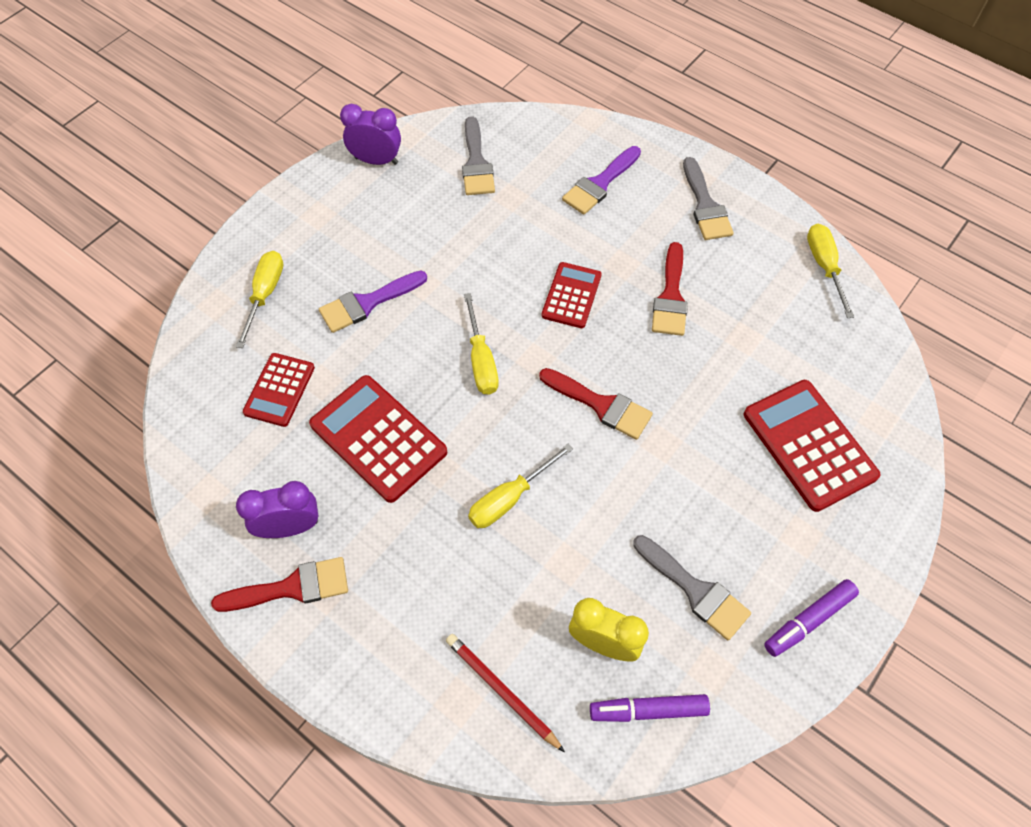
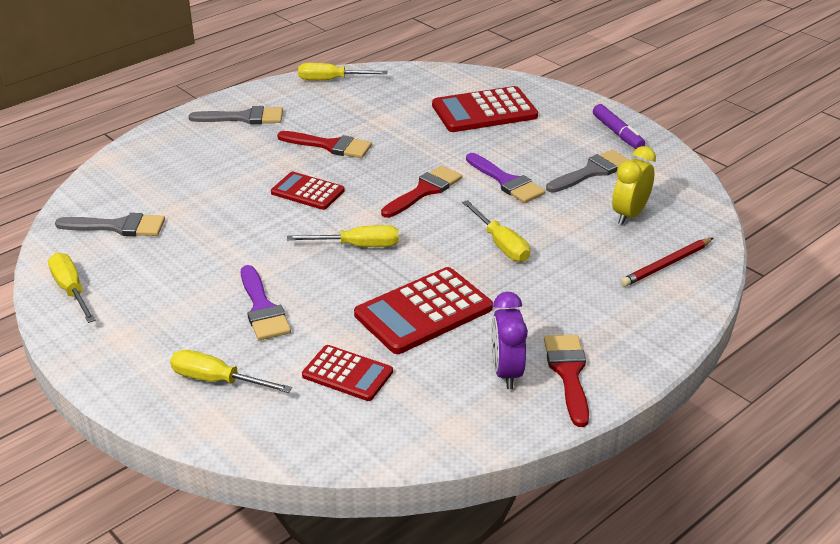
camera: 80 degrees left, 25 degrees down
(376, 160) = (71, 290): purple clock -> yellow screwdriver
(600, 184) = (189, 163): purple brush -> purple brush (506, 181)
(648, 710) = (680, 202): purple marker -> none

